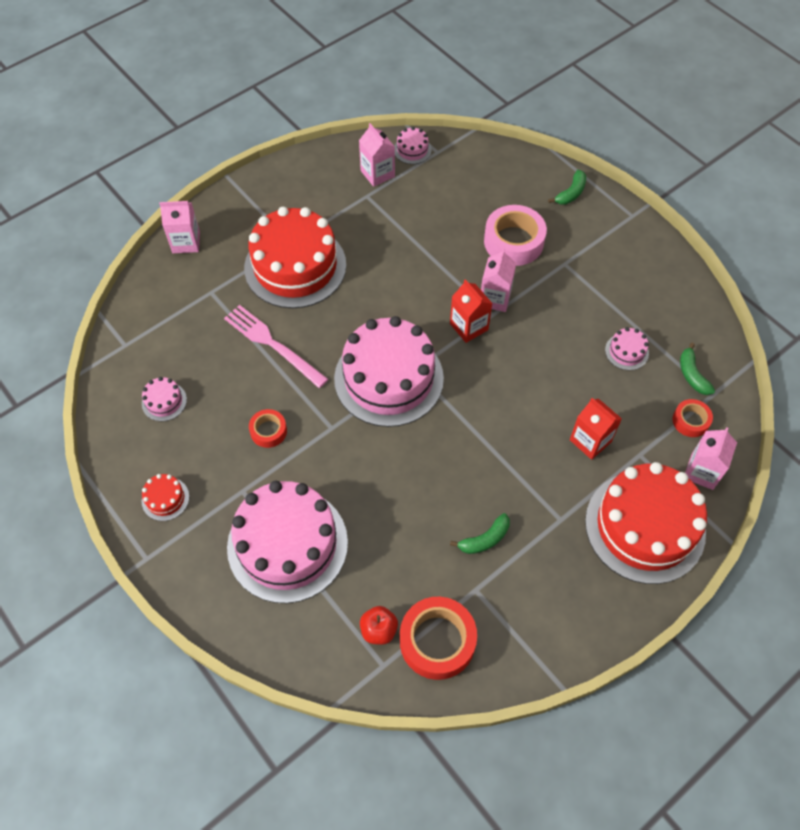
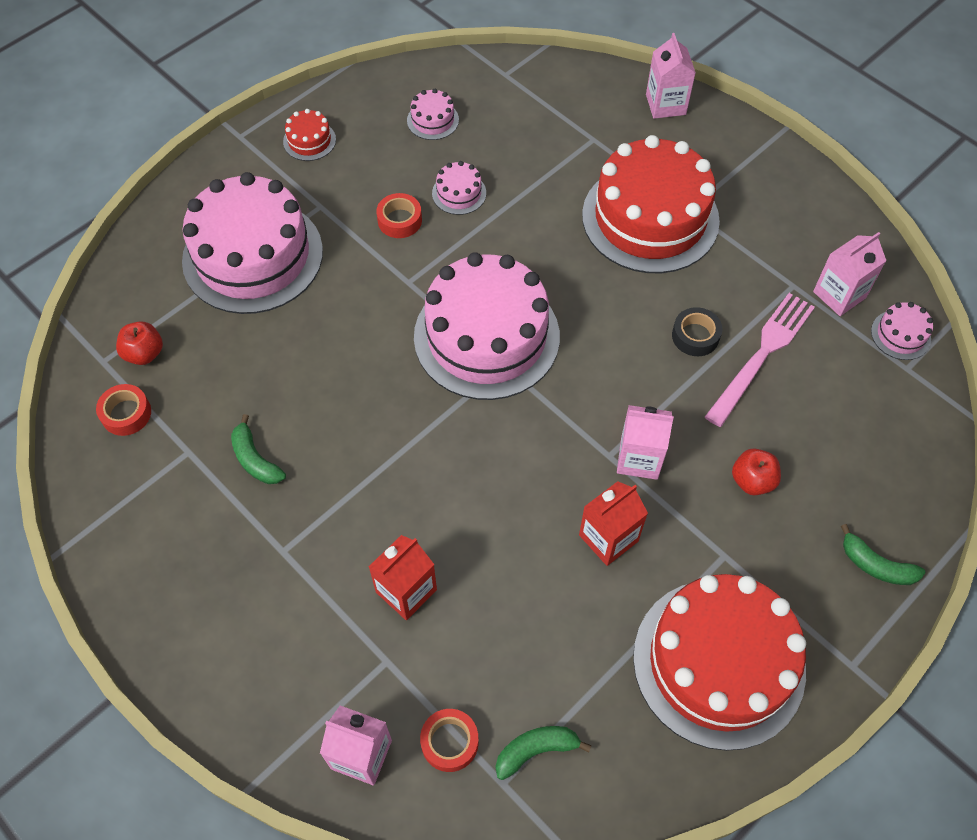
camera: 85 degrees right, 0 degrees up
(273, 344) = (524, 209): pink fork -> pink fork (762, 355)
(402, 255) = (695, 336): none -> black tape
(437, 641) = (126, 414): red tape -> red tape, size x0.54
(469, 327) = (583, 426): red carton -> red carton (608, 538)
(513, 242) = (752, 481): pink tape -> red apple
(626, 351) = (568, 647): pink cake -> pink cake (459, 193)
(645, 526) = (271, 664): red cake -> red cake (718, 662)

